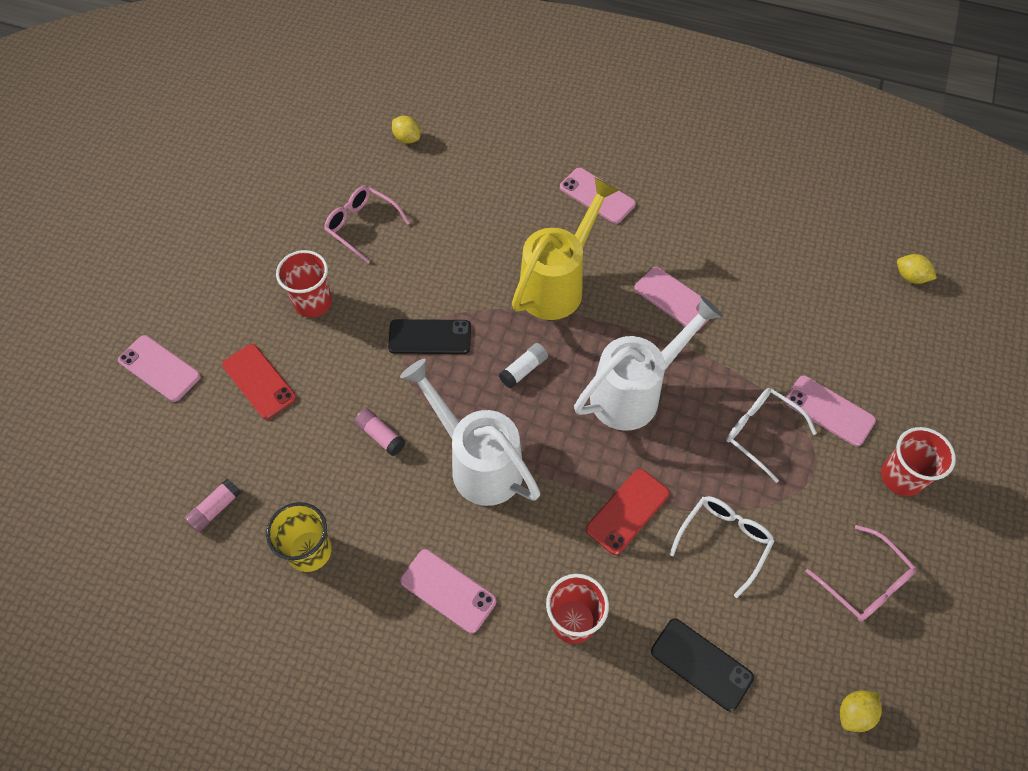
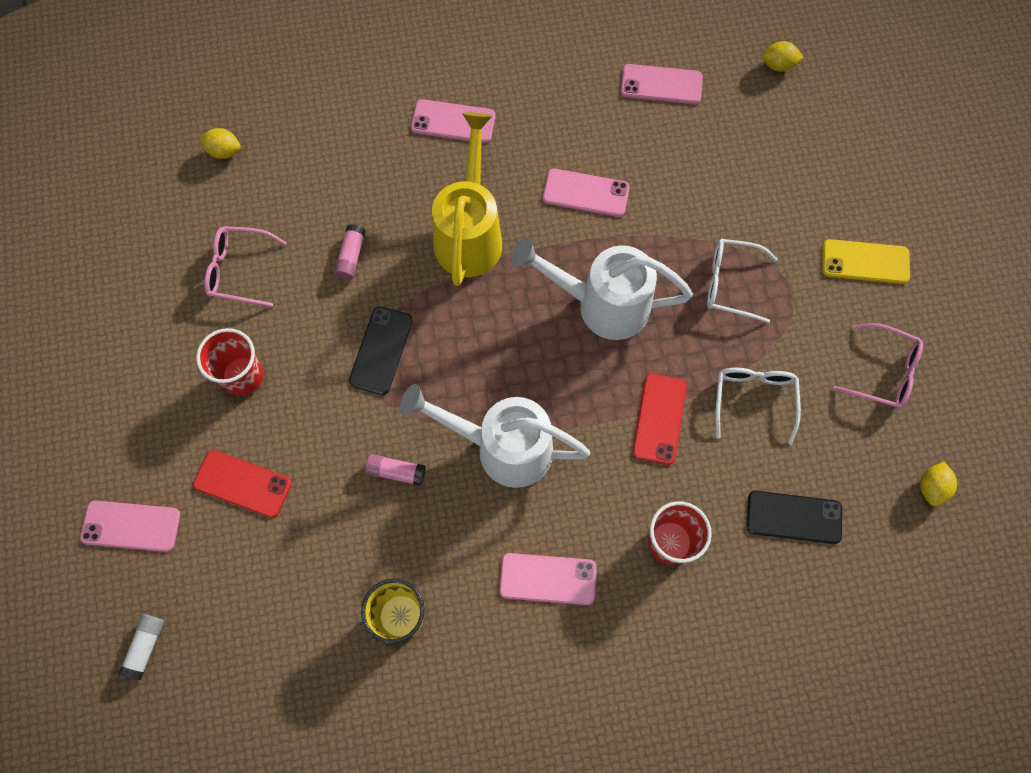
camera: 30 degrees left, 10 degrees up
(215, 509) = (285, 629): pink glue stick -> pink glue stick (351, 256)
(430, 337) = (381, 350): black phone -> black phone turned 45 degrees counterclockwise
(523, 370) = (489, 335): white glue stick -> white glue stick (146, 646)
(634, 393) = (602, 305): white watering can -> white watering can turned 105 degrees counterclockwise
(829, 411) = (776, 232): pink phone -> pink phone (661, 84)
(901, 477) = (865, 262): red cup -> yellow phone

